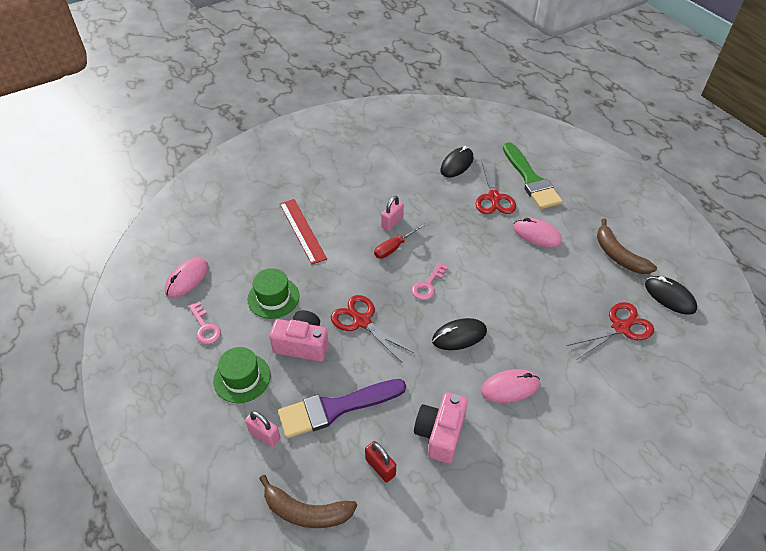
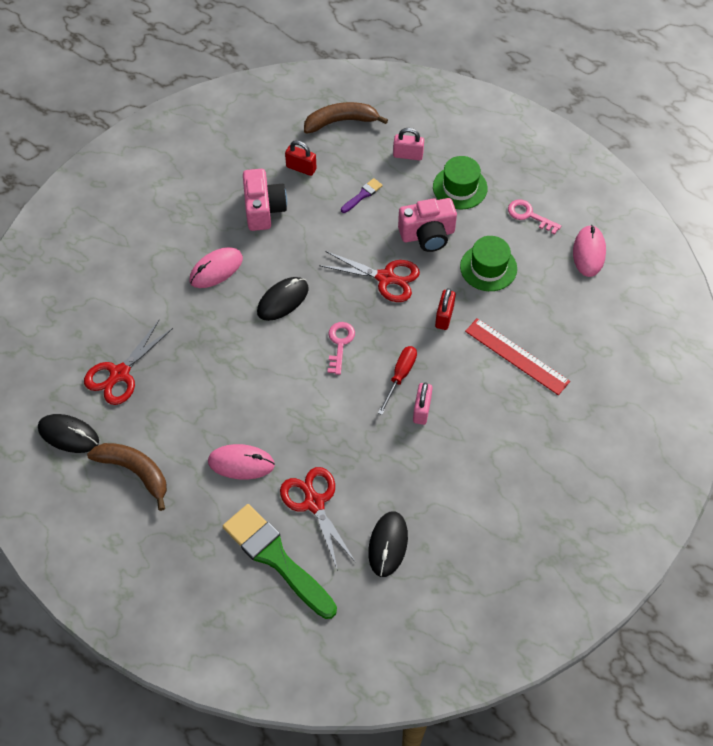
camera: 155 degrees right, 10 degrees up
(335, 275) = (444, 316): none -> red padlock
(336, 408) = (362, 195): purple brush -> purple brush, size x0.43

